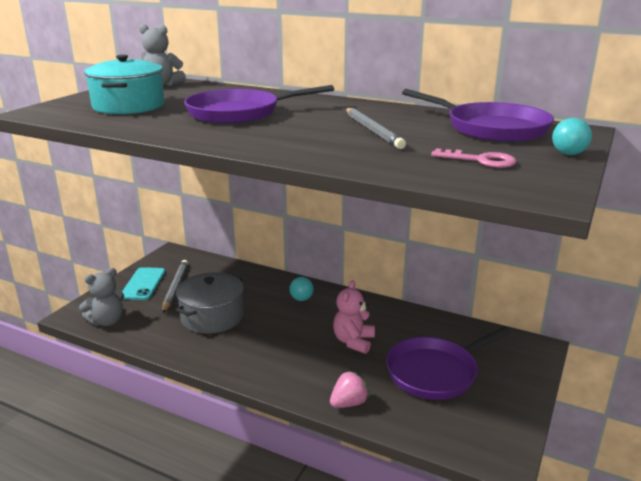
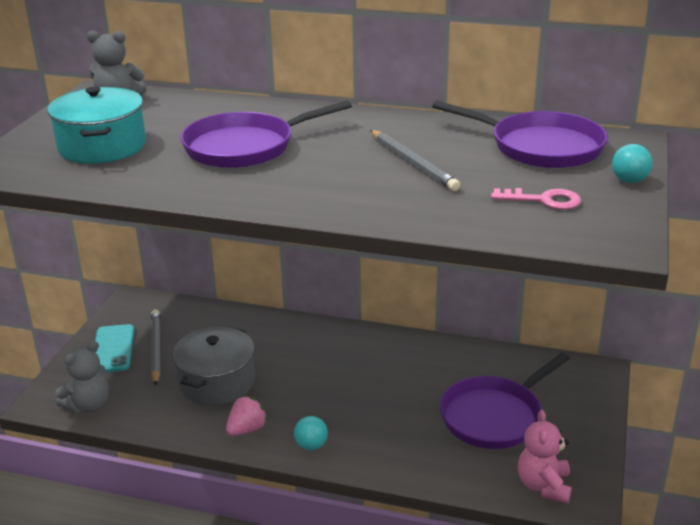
camera: 10 degrees left, 5 degrees up
(301, 299) = (317, 345): turquoise ball -> turquoise ball (311, 445)
(348, 403) = (410, 466): pink strawberry -> pink strawberry (247, 429)
(353, 341) = (394, 392): pink teddy bear -> pink teddy bear (543, 486)

